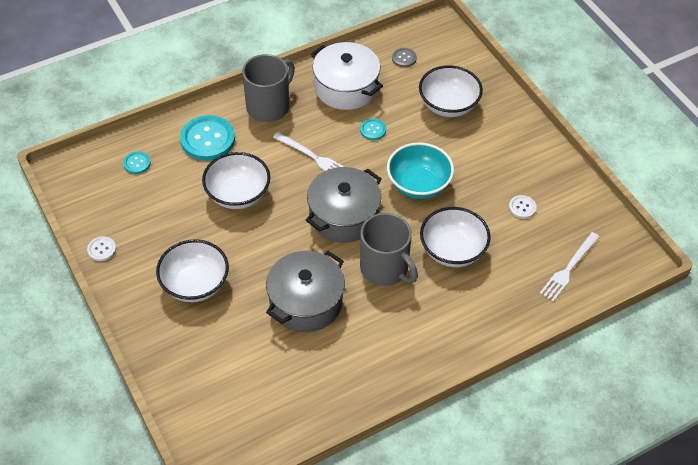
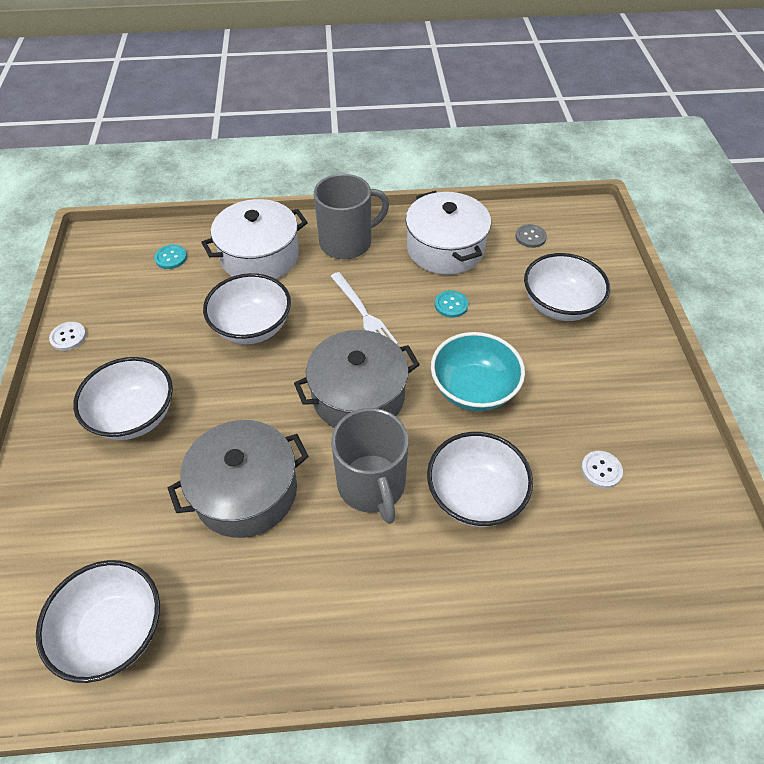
camera: 25 degrees right, 0 degrees up
(207, 139) = (260, 256): turquoise button -> white pot
(276, 408) = (114, 631): none -> white bowl
(569, 268) = (635, 589): white fork -> none

